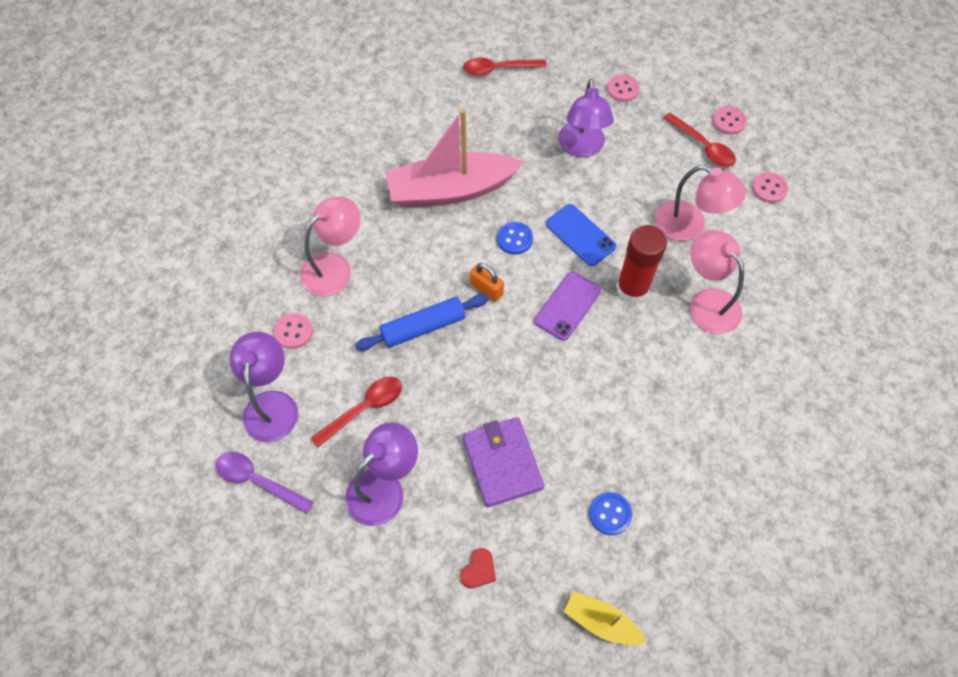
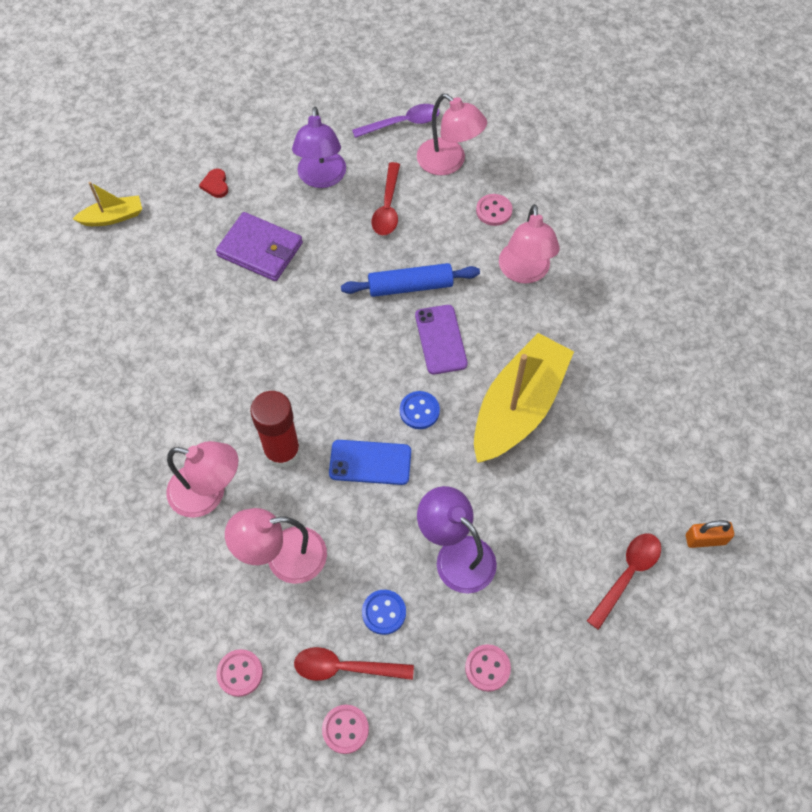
camera: 135 degrees right, 0 degrees up
(272, 404) = (448, 163): purple lamp -> pink lamp
(423, 327) = (410, 286): blue rolling pin -> blue rolling pin turned 60 degrees clockwise
(450, 190) = (518, 407): pink boat -> yellow boat
(486, 289) = (396, 352): orange padlock -> orange padlock (705, 539)
(567, 306) = (321, 392): purple phone -> purple phone (441, 339)
(610, 514) = (157, 277): blue button -> blue button (384, 612)

